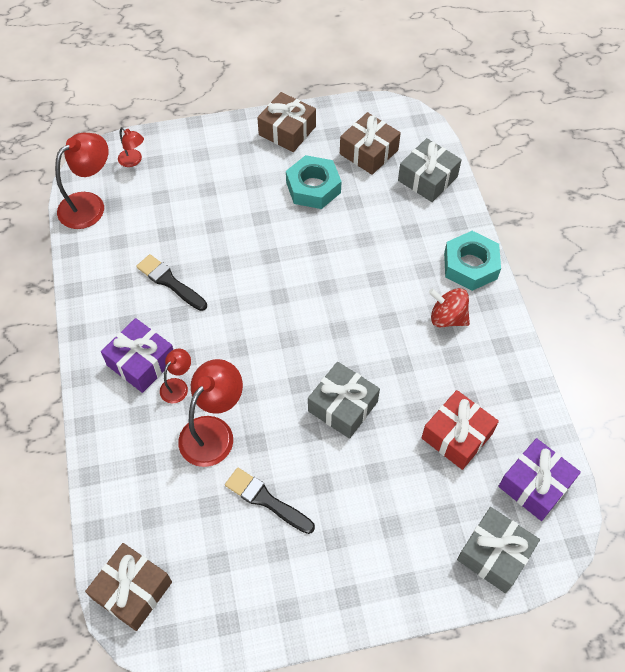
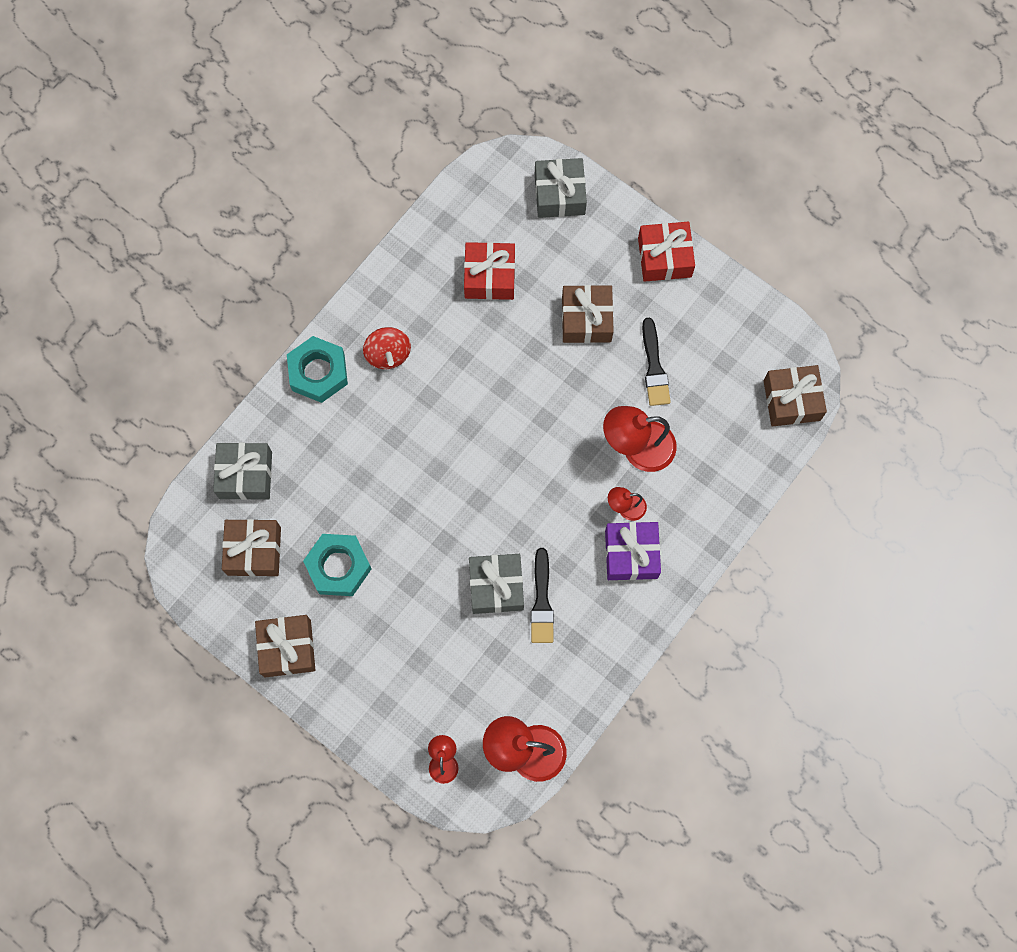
camera: 130 degrees left, 15 degrees up
(342, 406) = (535, 372): grey gift -> grey gift (496, 586)
(355, 481) = (586, 319): none -> brown gift
(358, 596) = (664, 257): none -> red gift
(535, 485) = (484, 201): purple gift -> none

